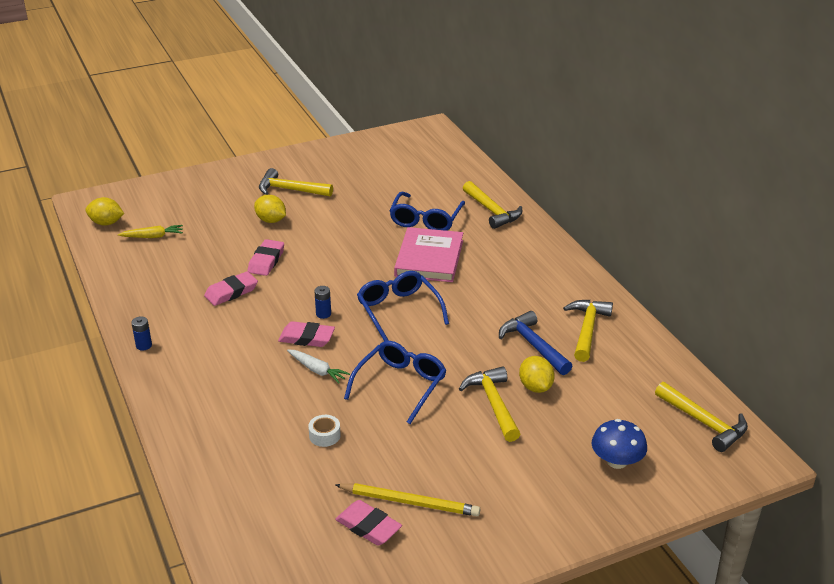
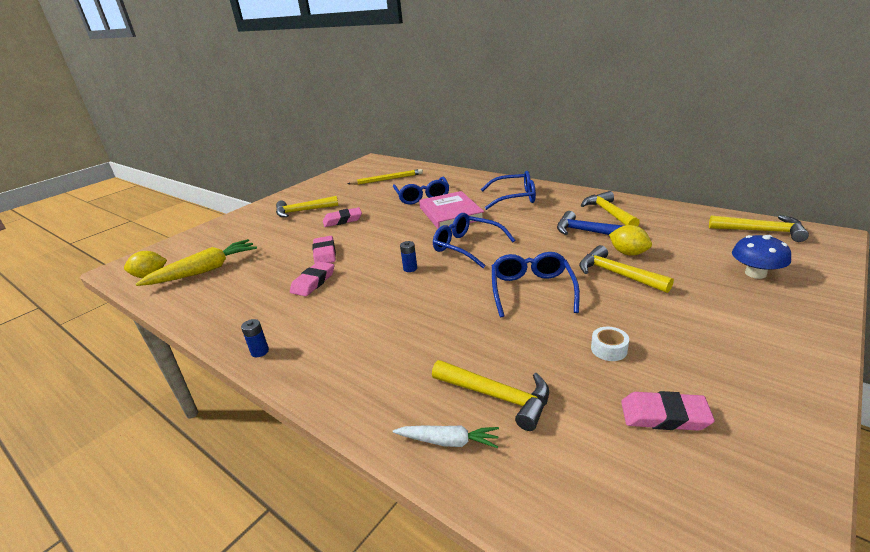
camera: 25 degrees left, 5 degrees down
(153, 236) = (205, 270): yellow carrot -> yellow carrot, size x1.84
(271, 220) = (304, 230): yellow lemon -> none
(306, 338) = (414, 288): pink eraser -> pink eraser (342, 220)
(317, 370) = (450, 306): white carrot -> white carrot (448, 441)
(324, 435) = (518, 353): white tape -> white tape (609, 349)
(409, 502) = (665, 374): yellow pencil -> yellow pencil (387, 179)
(492, 211) = (461, 181): yellow hammer -> yellow hammer (497, 396)
(519, 264) = (515, 197): none -> blue glasses

